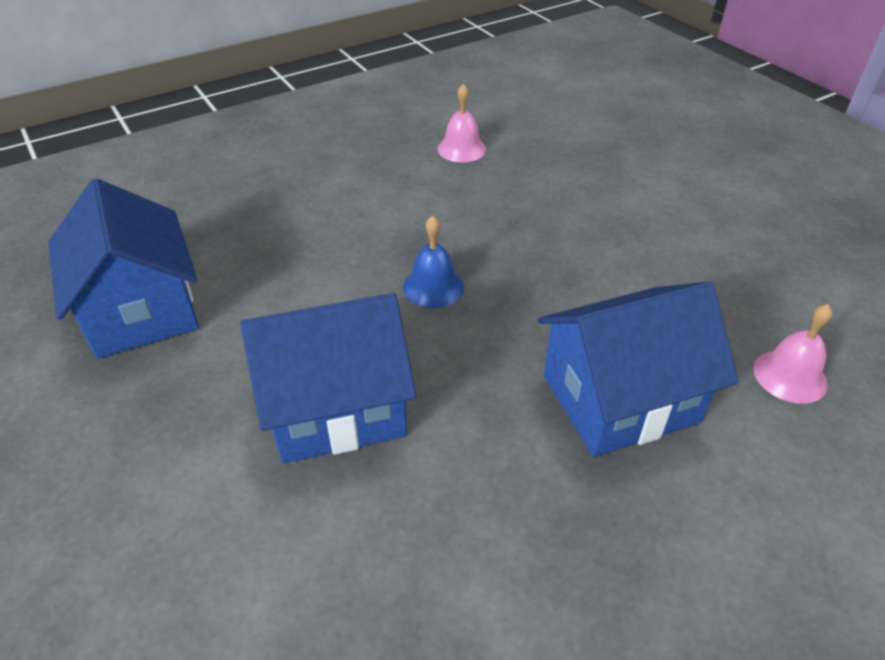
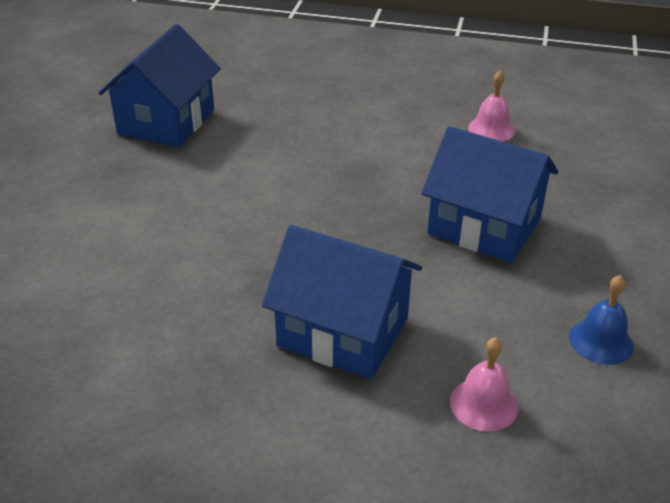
camera: 45 degrees right, 5 degrees down
(336, 407) = (186, 227): blue house -> blue house (484, 226)
(433, 286) = (333, 201): blue bell -> blue bell (601, 341)

